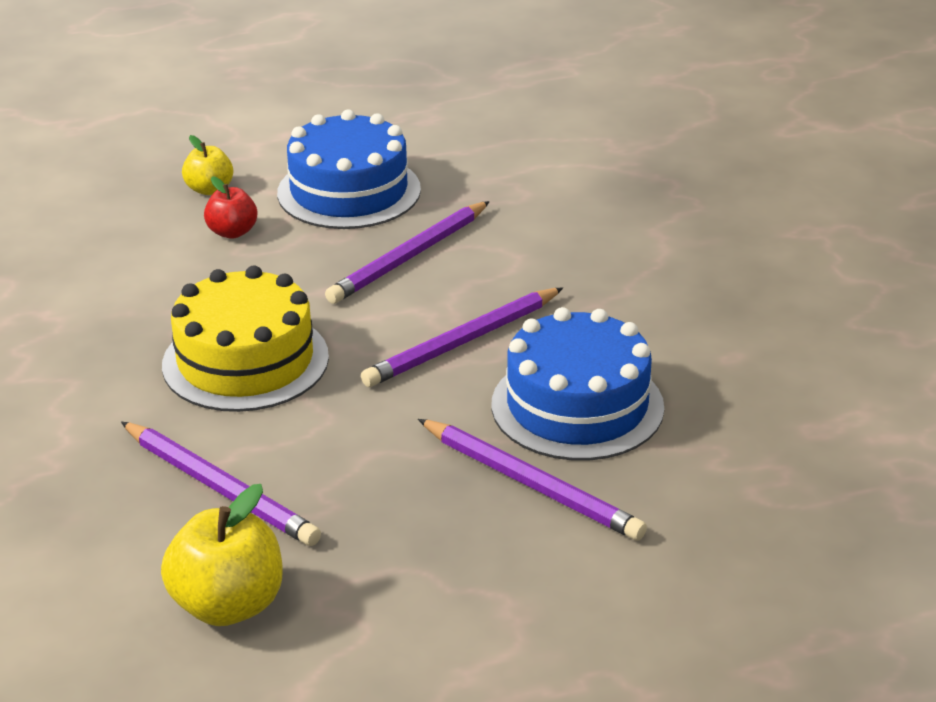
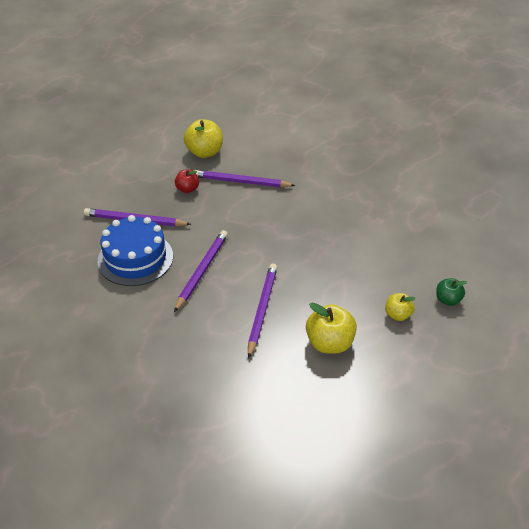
camera: 150 degrees right, 10 degrees up
(112, 182) = (448, 300): none -> green apple
(232, 232) = (356, 292): red apple -> red apple (187, 189)
(245, 361) = (281, 229): yellow cake -> none
(349, 191) = (329, 343): blue cake -> yellow apple

